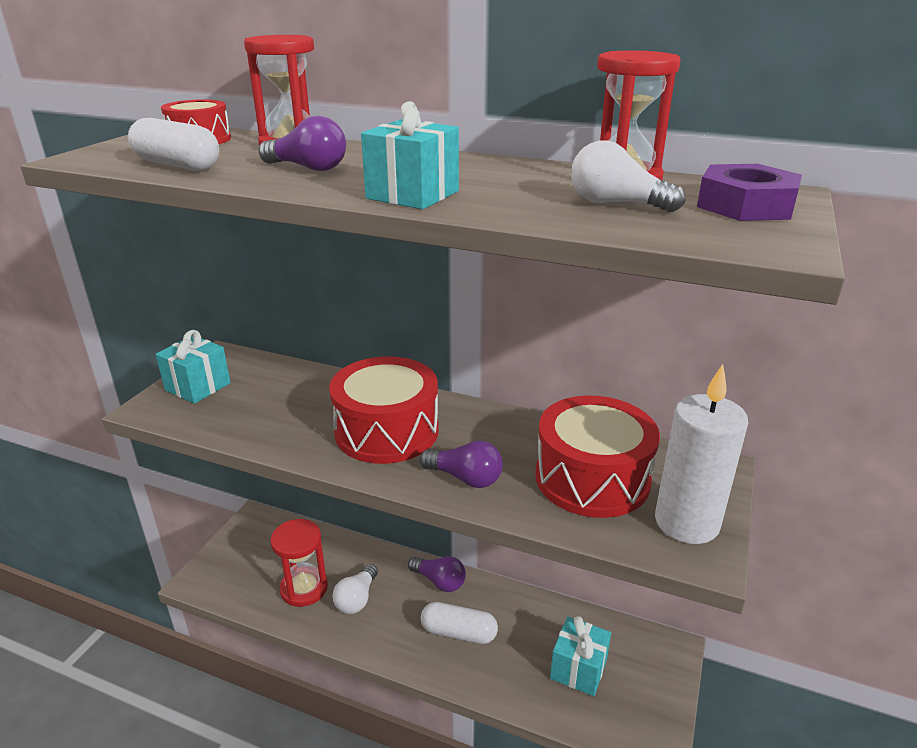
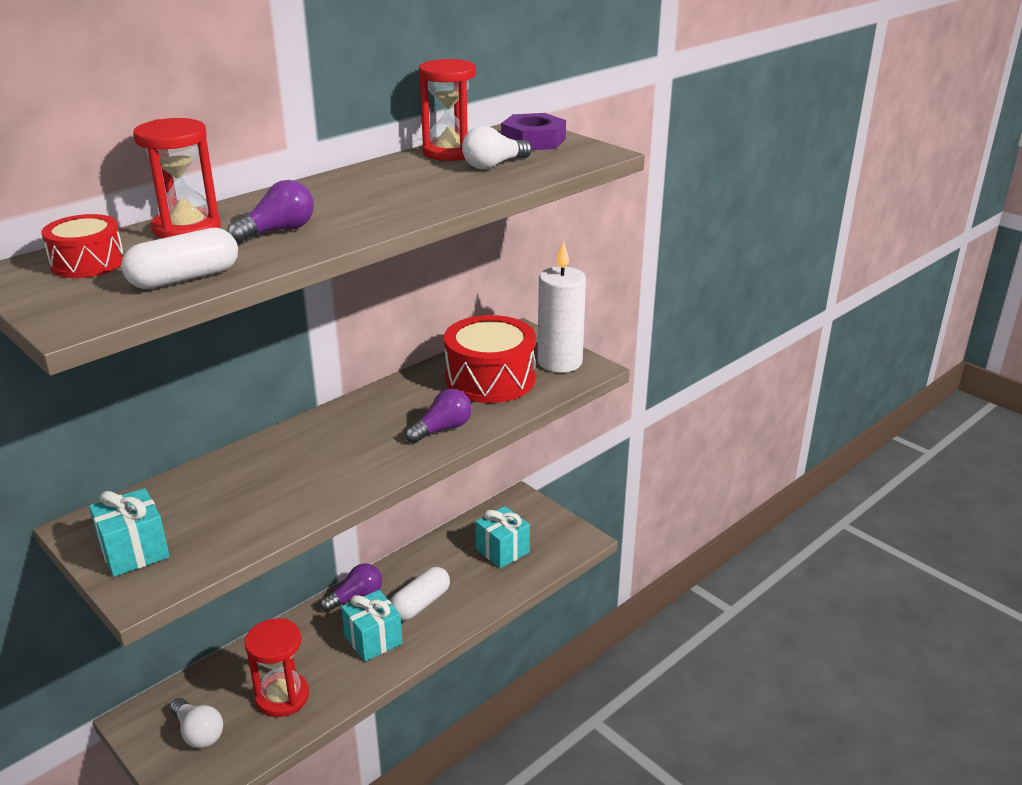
camera: 65 degrees left, 0 degrees up
(357, 599) = (329, 660): white light bulb -> white light bulb (198, 733)
(386, 431) = (344, 450): red drum -> none
(412, 195) = (403, 210): turquoise gift -> turquoise gift (373, 640)

